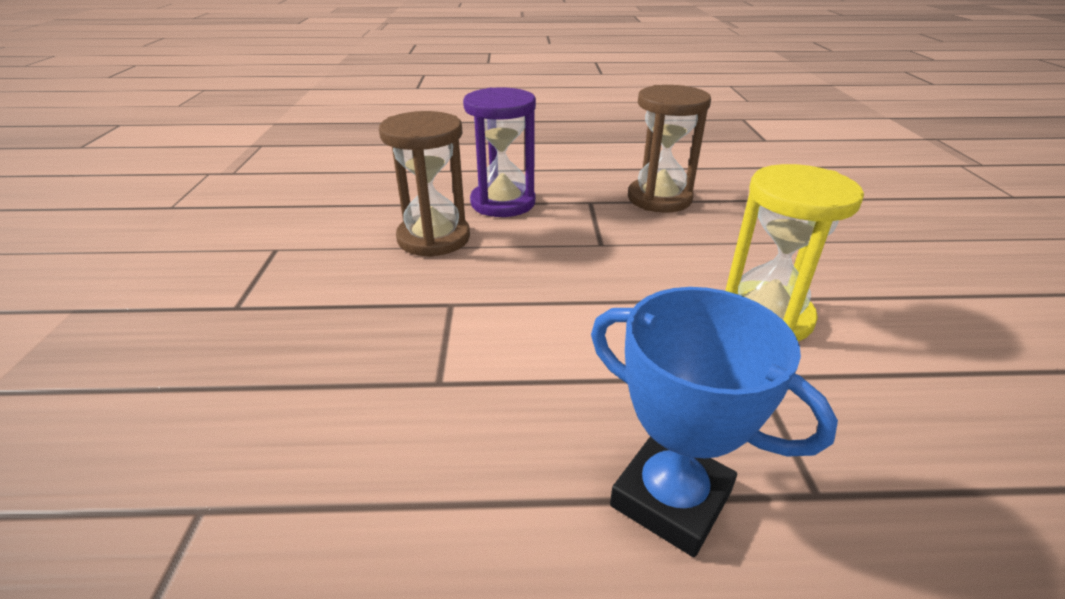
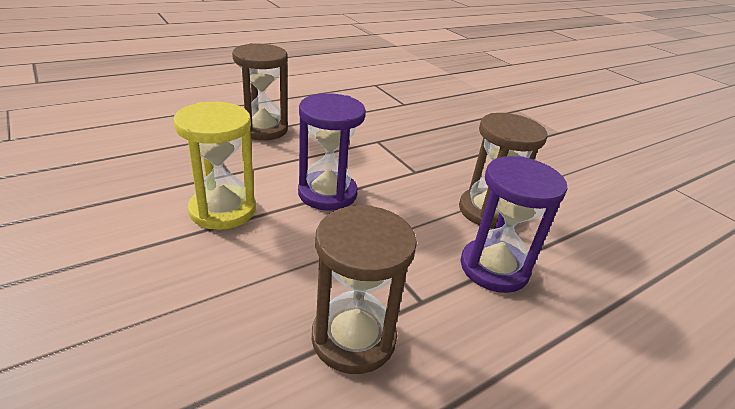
camera: 145 degrees right, 0 degrees up
(611, 303) = (327, 193): none -> purple hourglass
(671, 498) = (263, 129): blue trophy -> brown hourglass

